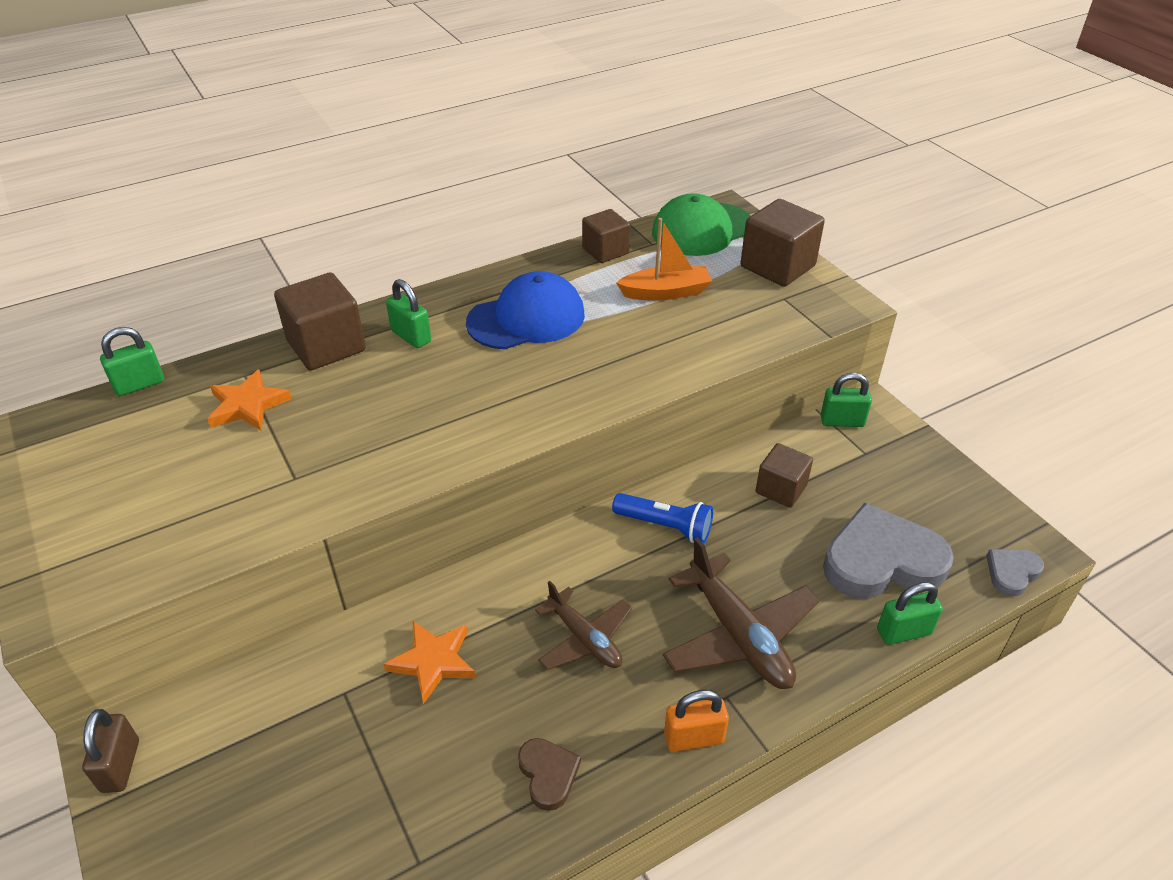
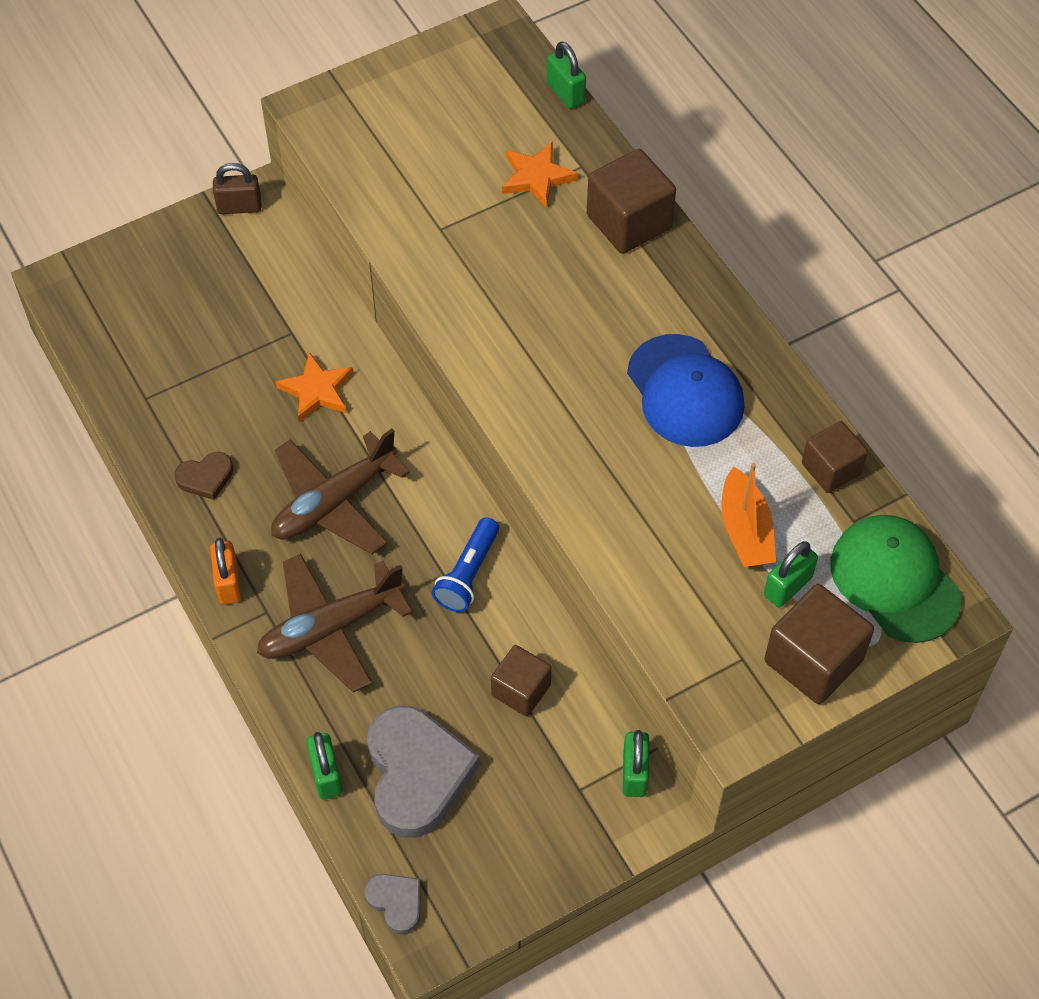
camera: 90 degrees right, 15 degrees up
(411, 336) = (648, 290): green padlock -> green padlock (787, 586)
(585, 639) = (334, 503): brown plane -> brown plane, size x1.56

